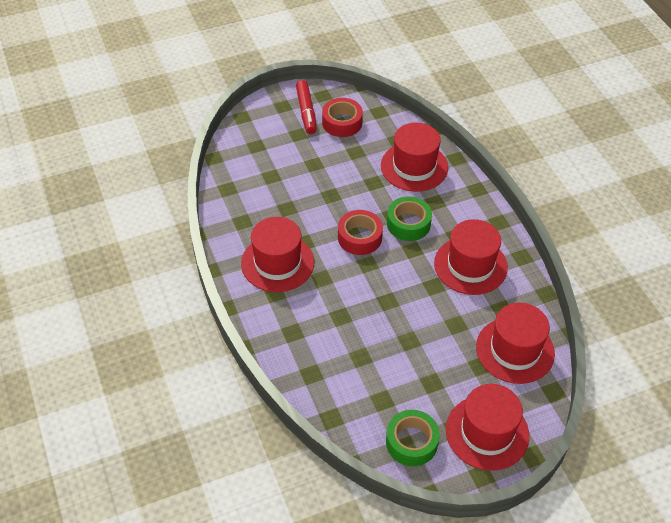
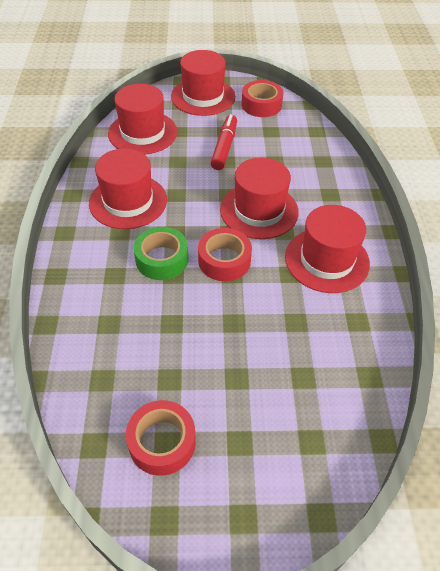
camera: 160 degrees left, 0 degrees up
(306, 111) = (208, 488): red marker -> red marker (224, 147)
(411, 442) = (261, 105): green tape -> red tape
(414, 167) = (107, 329): red hat -> red hat (259, 210)

